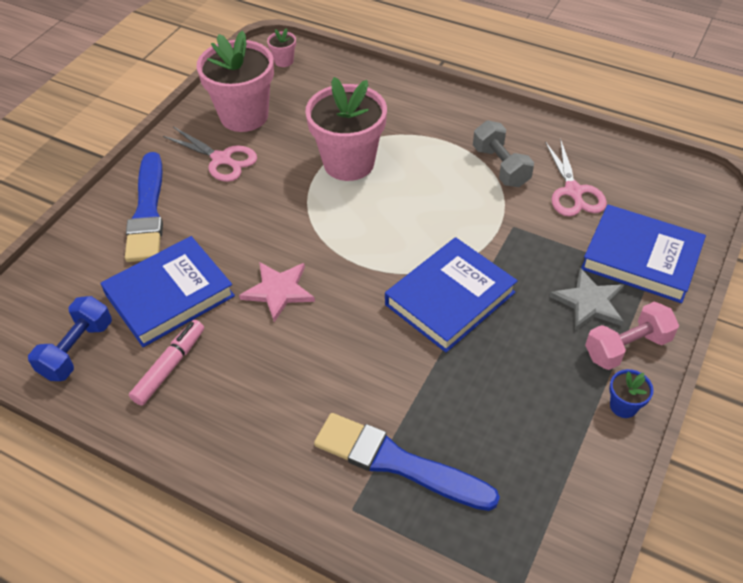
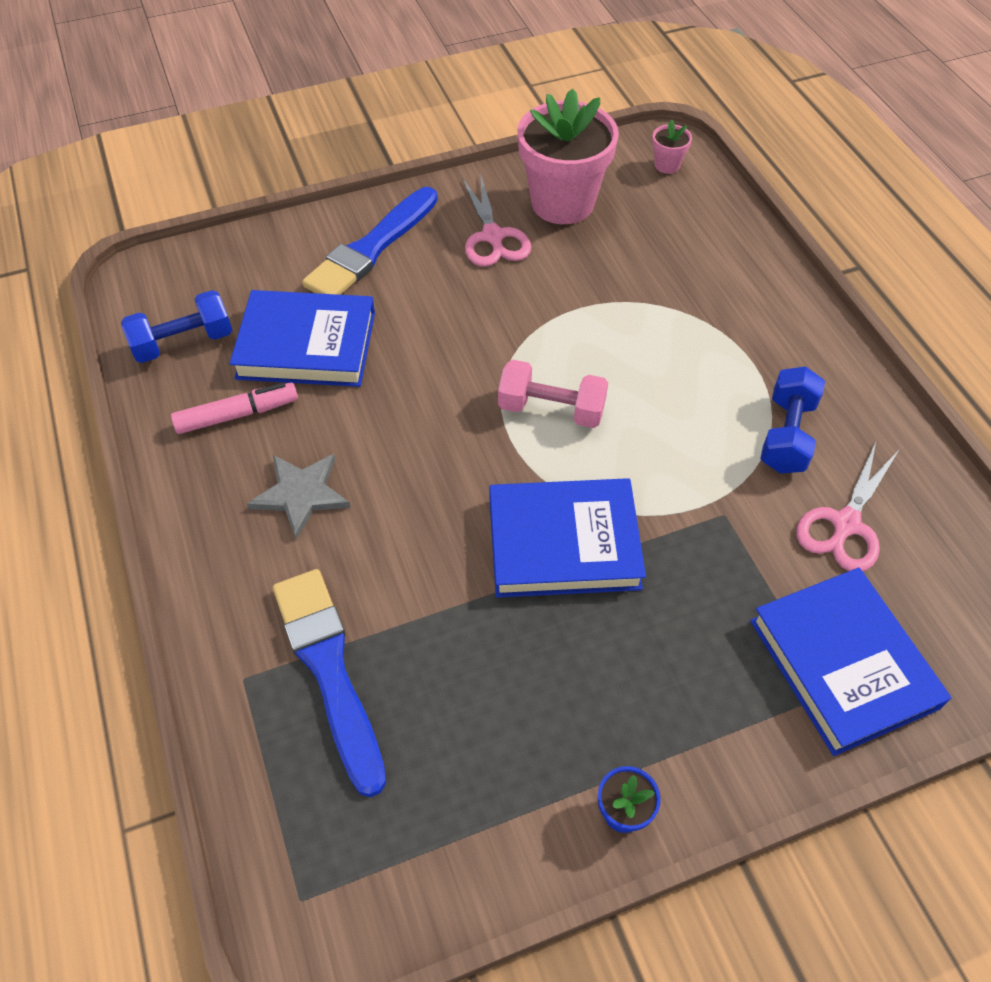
camera: 40 degrees right, 5 degrees up
(279, 291) = (405, 410): pink star -> none
(349, 163) = (616, 321): pink flower pot -> none
(500, 166) = (786, 435): grey dumbbell -> blue dumbbell
(589, 302) = (717, 666): grey star -> grey star (301, 494)
(627, 347) = (703, 752): pink dumbbell -> pink dumbbell (551, 409)

